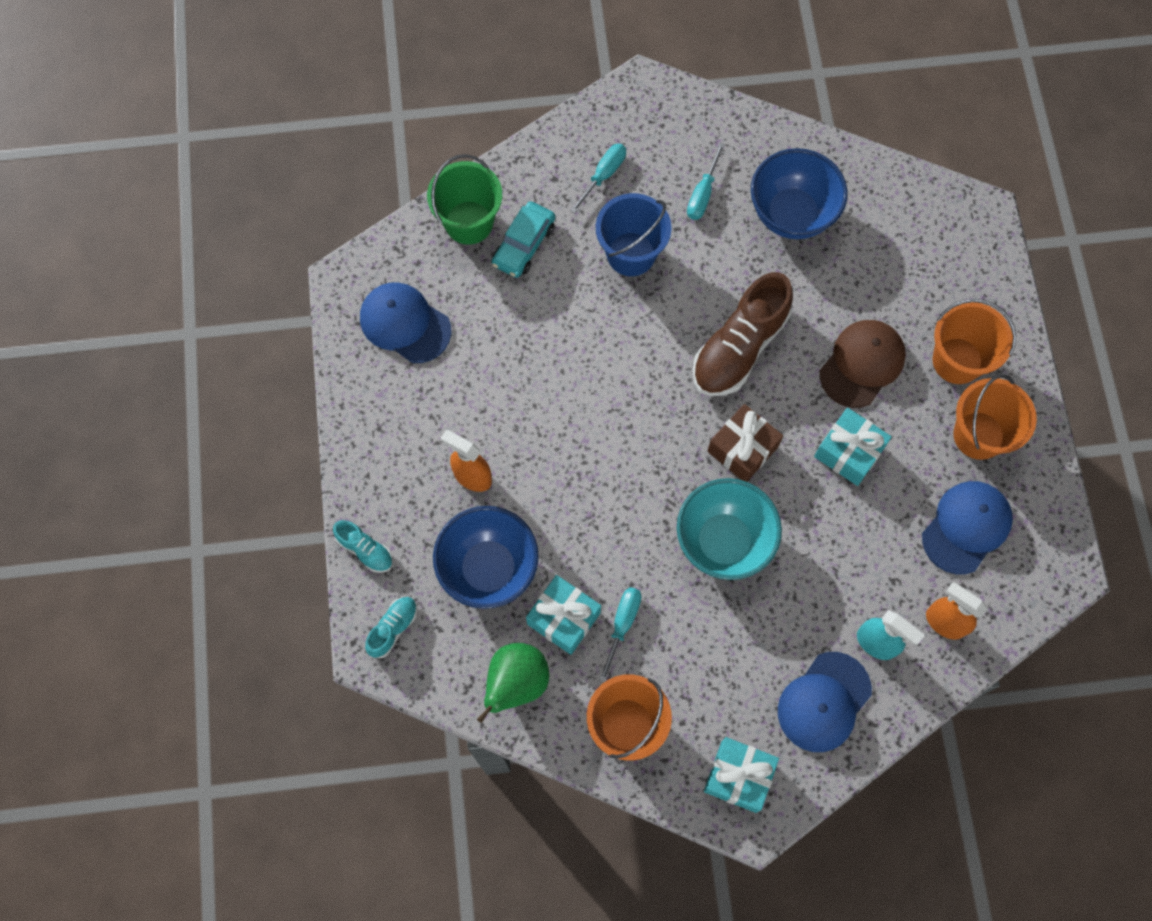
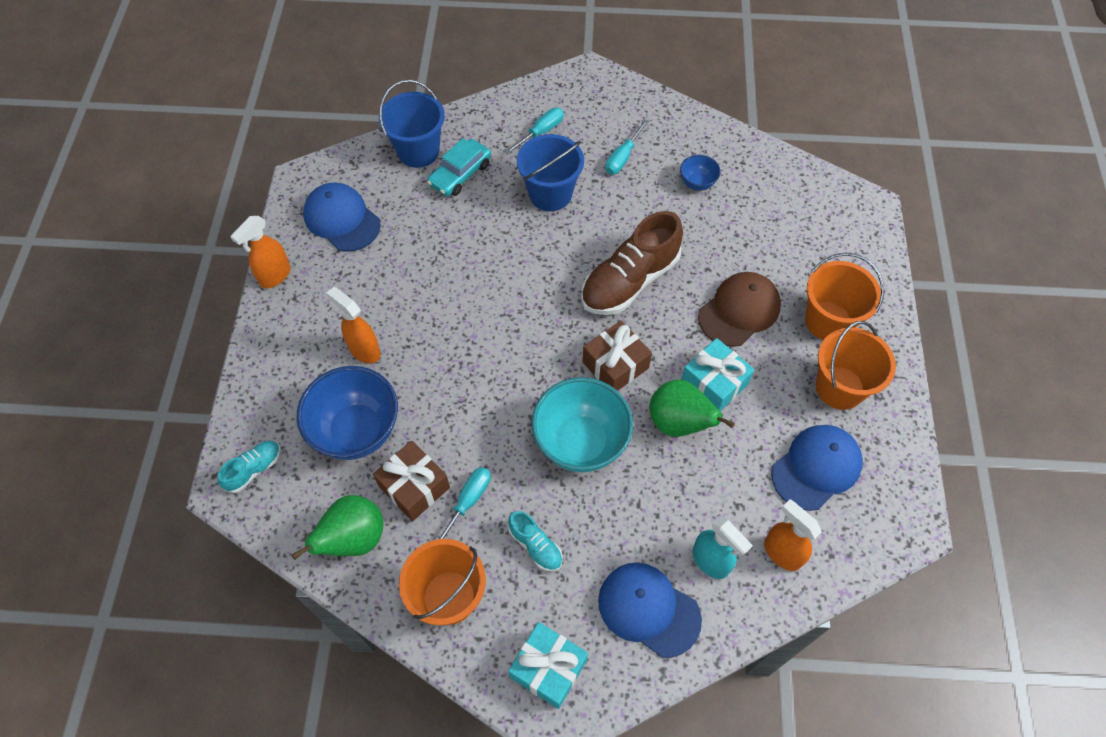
camera: 10 degrees right, 10 degrees down
(350, 405) = (275, 276): none -> orange spray bottle
(365, 550) = (250, 396): turquoise shoe -> turquoise shoe (535, 546)
(469, 222) = (418, 151): green bucket -> blue bucket
(563, 618) = (414, 487): turquoise gift -> brown gift
(791, 214) = (697, 183): blue bowl -> blue bowl, size x0.48
(820, 502) = (679, 423): none -> green pear
(824, 702) = (648, 609): blue cap -> blue cap turned 75 degrees clockwise

